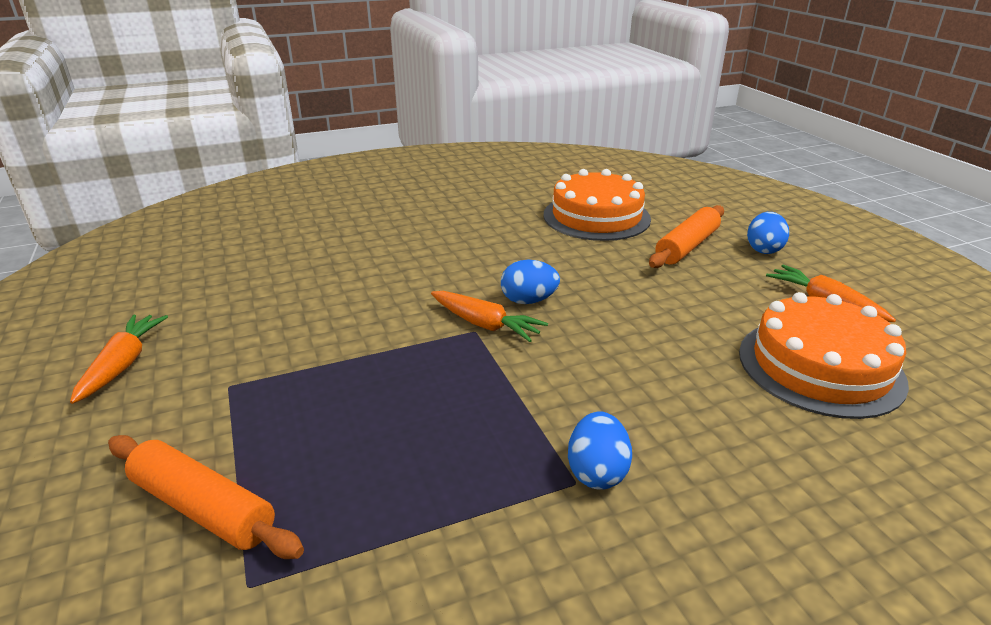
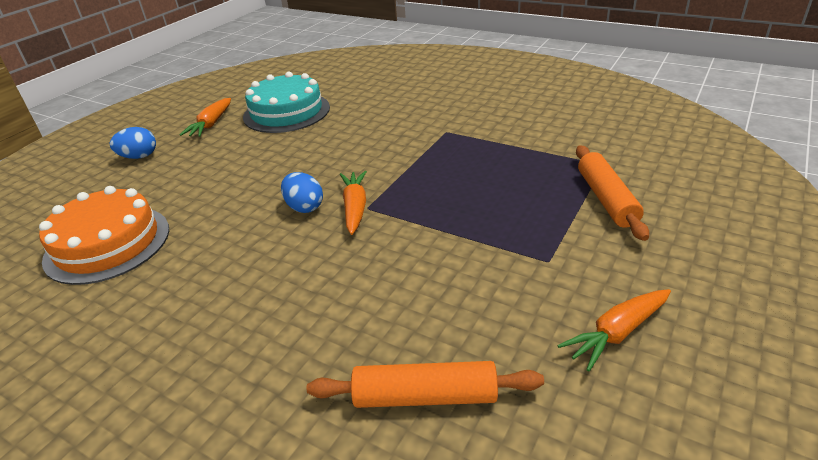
camera: 125 degrees left, 5 degrees up
(597, 472) = (433, 130): blue egg -> none
(686, 246) = (153, 183): orange rolling pin -> orange rolling pin (425, 396)
(820, 366) = (286, 112): orange cake -> turquoise cake

